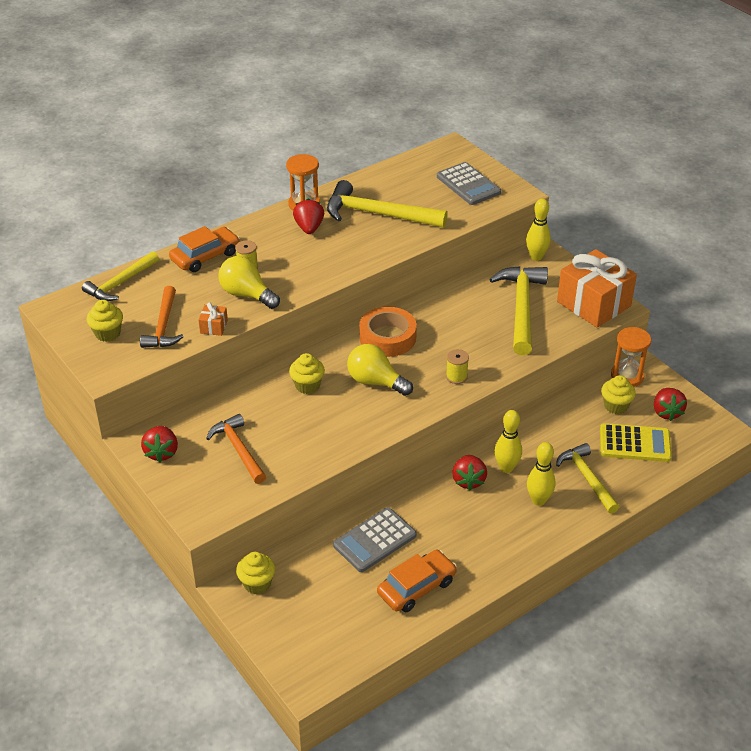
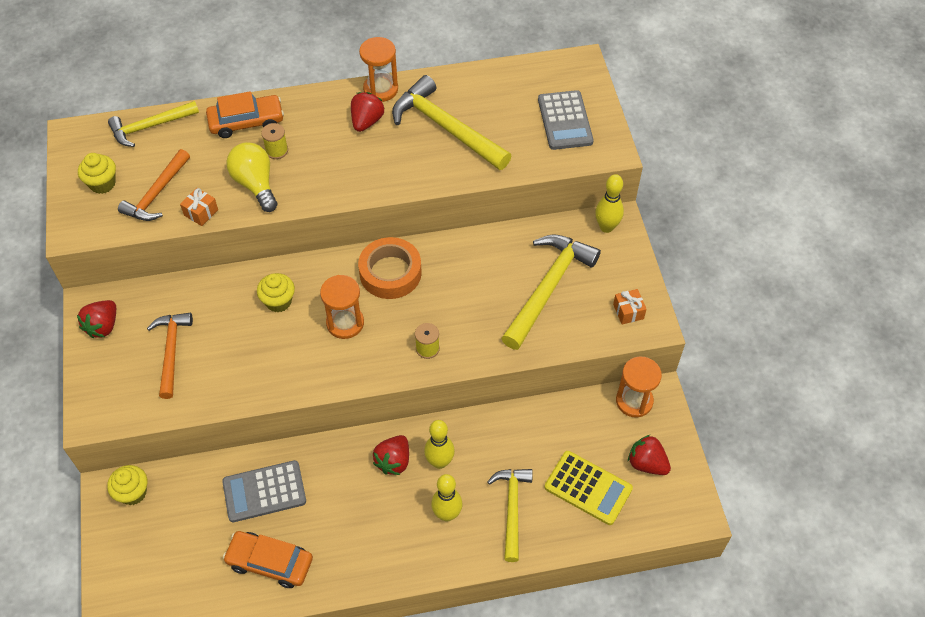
camera: 25 degrees right, 15 degrees up
(375, 382) = (345, 323): yellow light bulb -> orange hourglass
(416, 587) = (270, 562): orange car -> orange car turned 150 degrees counterclockwise
(593, 304) = (628, 311): orange gift -> orange gift, size x0.40
(615, 406) = (598, 433): yellow cupcake -> none
(666, 412) = (647, 463): red strawberry -> red strawberry turned 105 degrees clockwise

